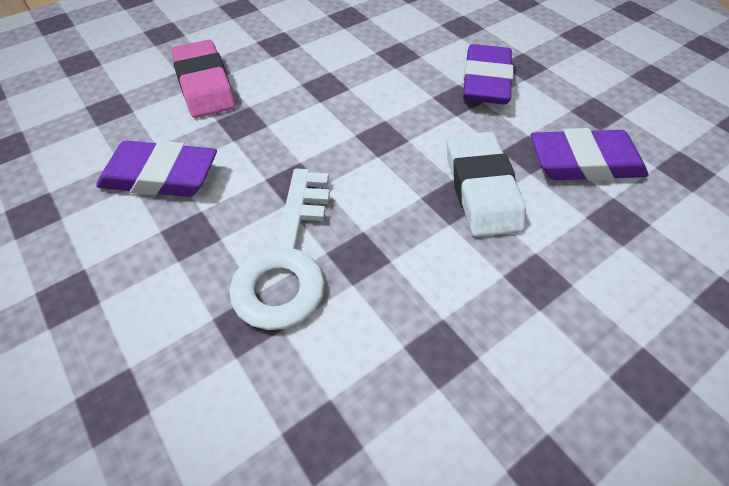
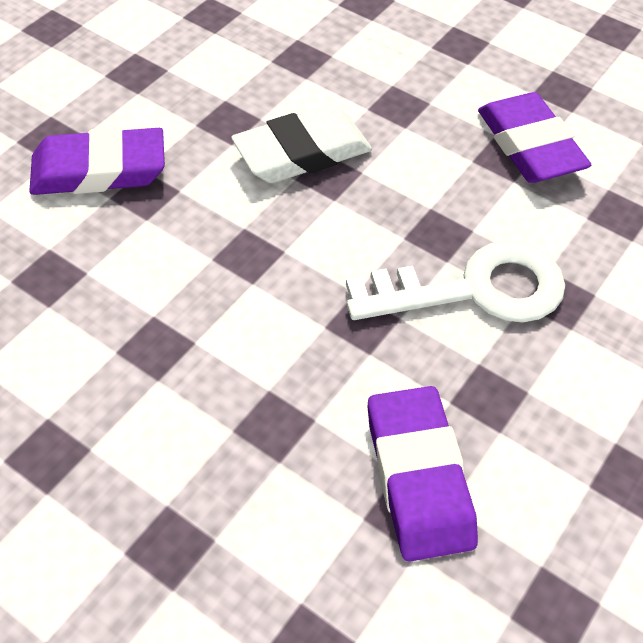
camera: 110 degrees left, 0 degrees up
(205, 85) = (201, 518): pink eraser -> none
(584, 162) = (229, 79): purple eraser -> purple eraser (529, 145)

